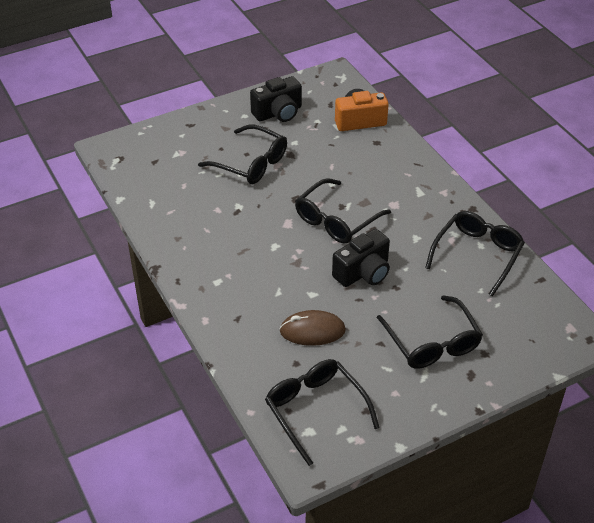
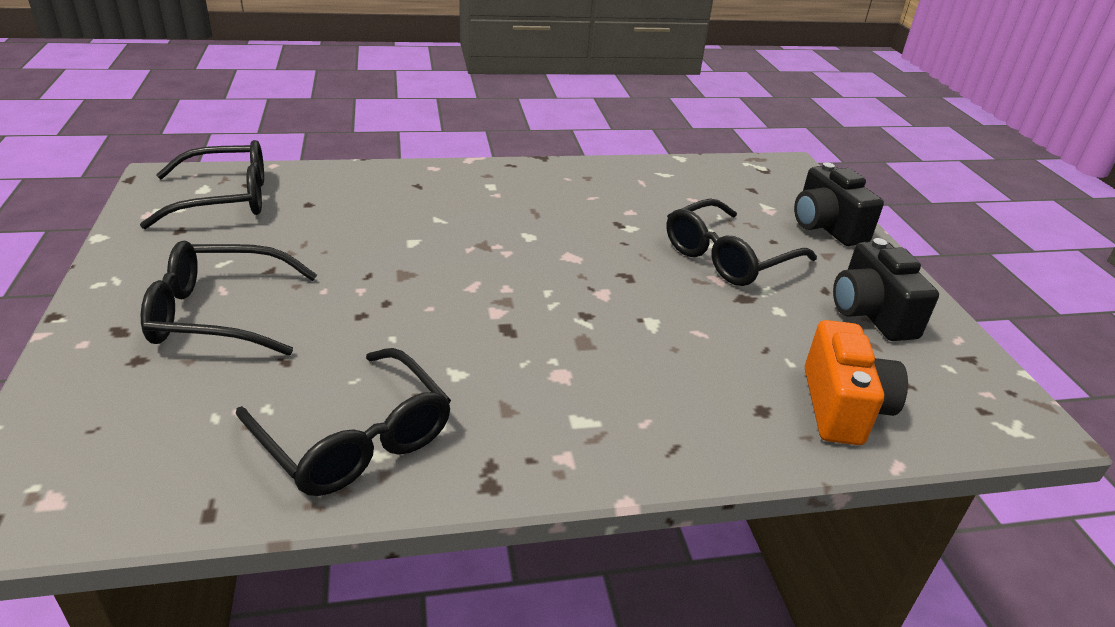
camera: 105 degrees right, 10 degrees down
(312, 331) = (347, 226): brown mouse -> none
(336, 220) = (554, 301): black glasses -> none
(363, 272) = (417, 293): black camera -> black camera (826, 227)

